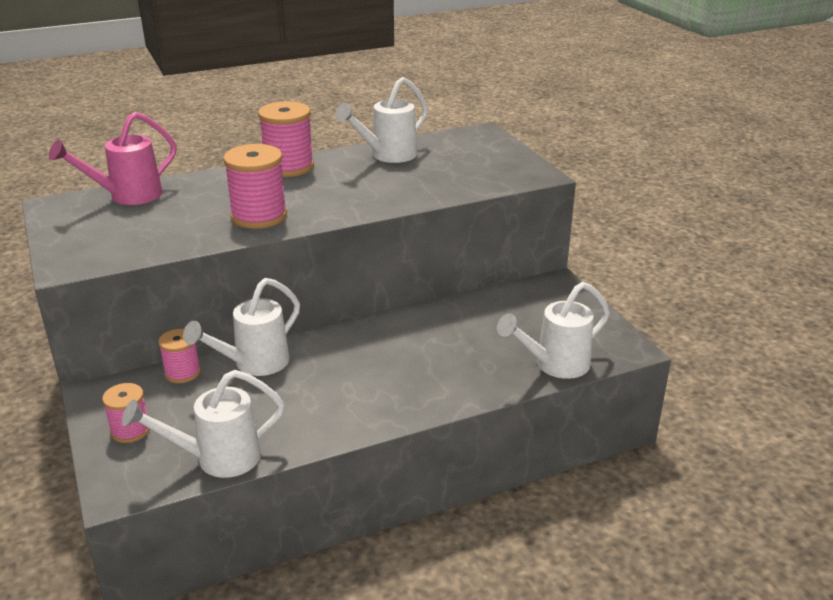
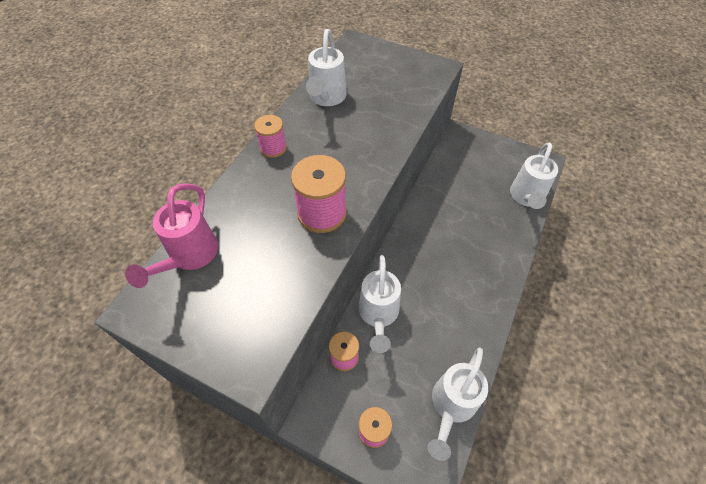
camera: 40 degrees left, 25 degrees up
(288, 167) = (273, 148): pink spool -> pink spool, size x0.60

